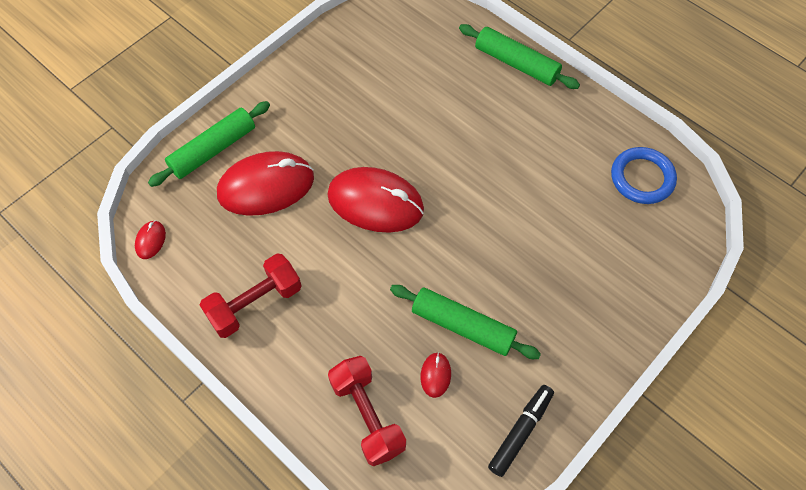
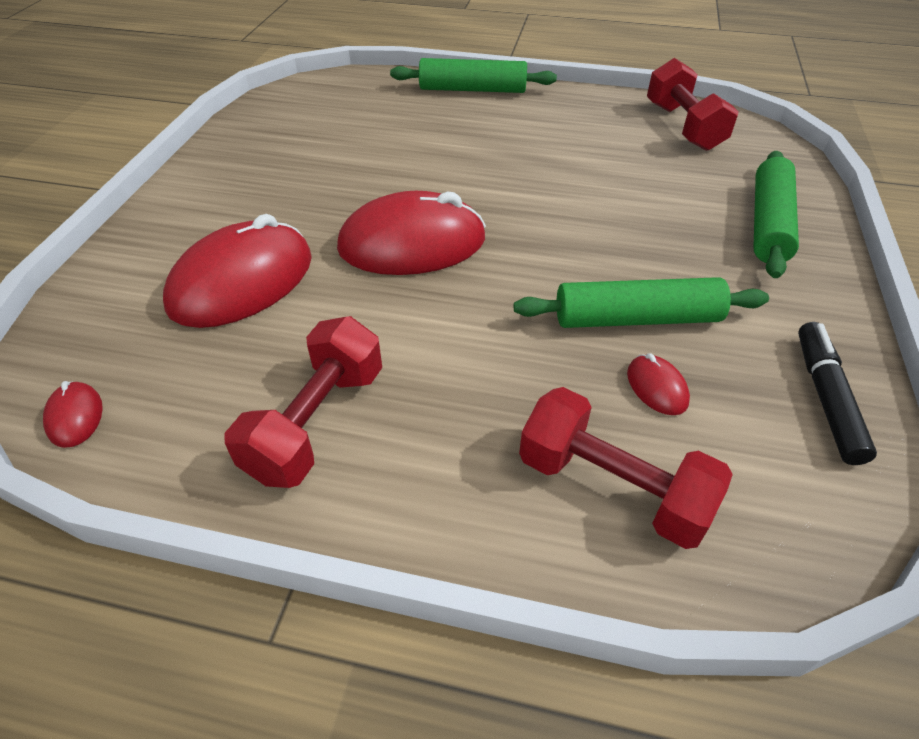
camera: 30 degrees left, 15 degrees down
(213, 150) = (132, 272): green rolling pin -> green rolling pin (769, 223)
(642, 178) = (683, 127): blue ring -> red dumbbell

